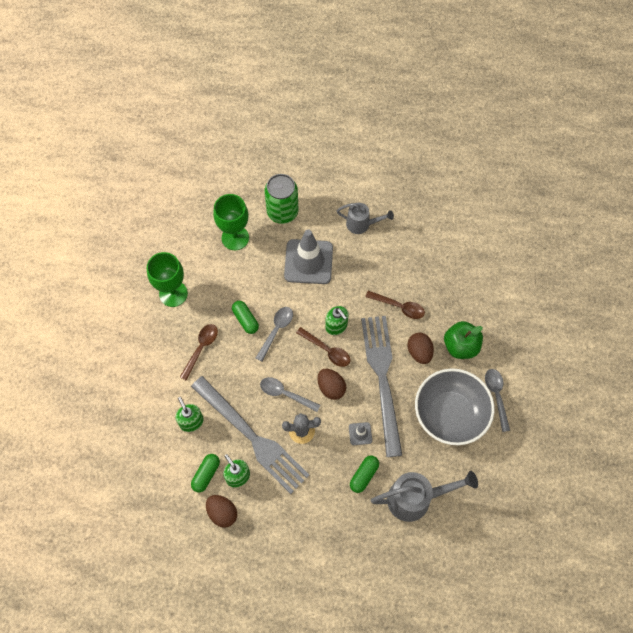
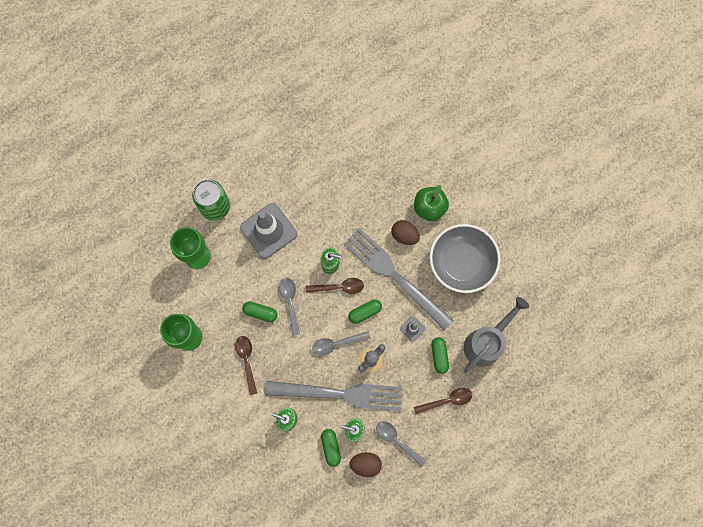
camera: 40 degrees left, 10 degrees up
(331, 388) = (365, 312): brown egg -> green capsule
(361, 224) = (283, 170): grey watering can -> none
(399, 307) = (362, 213): brown spoon -> brown spoon (446, 400)
(496, 396) = (482, 225): grey spoon -> grey spoon (397, 440)

